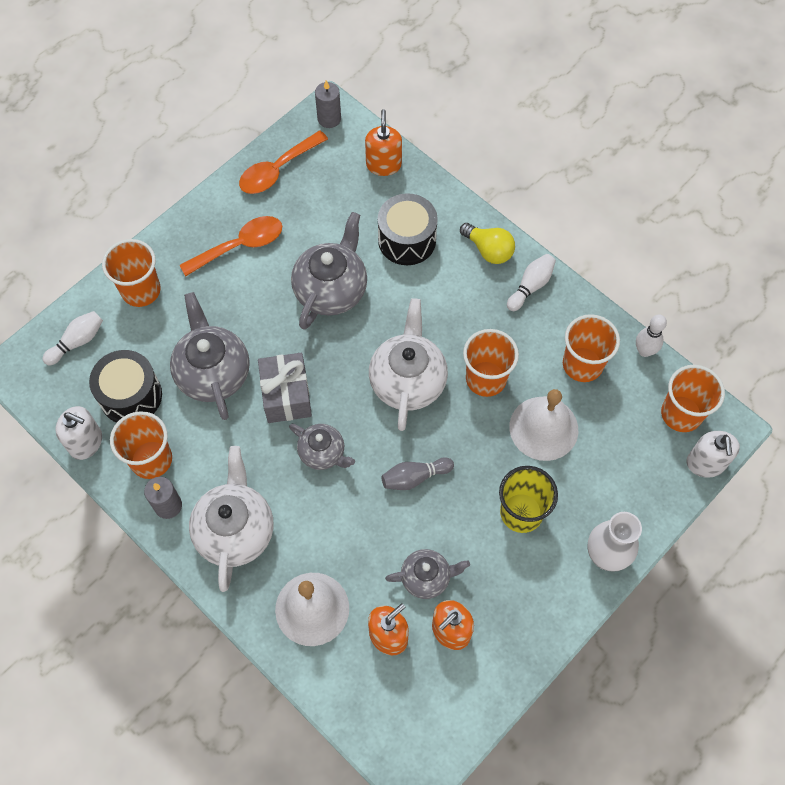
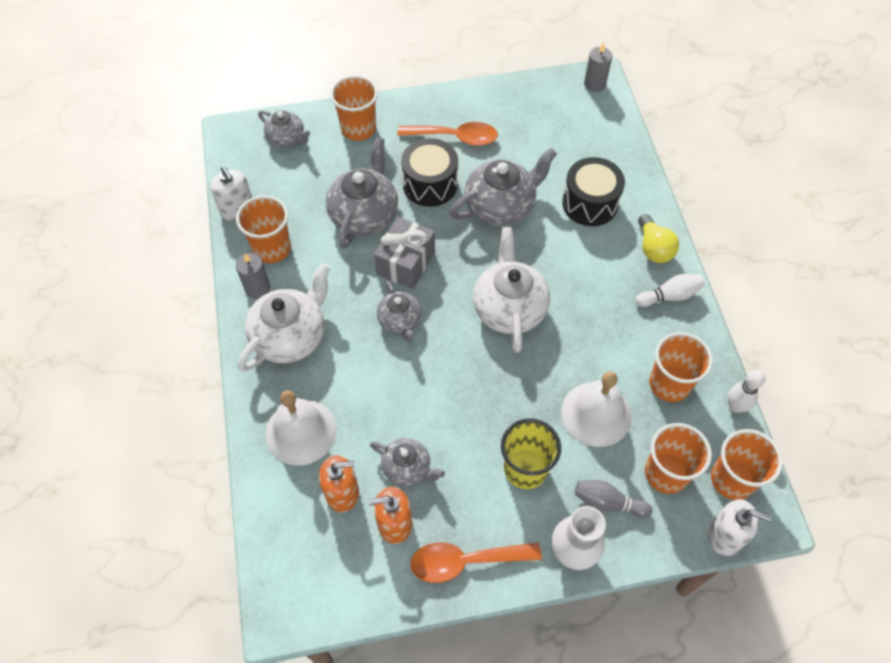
camera: 35 degrees right, 5 degrees down
(77, 342) = (286, 138): white bowling pin -> grey teapot
(131, 396) = (293, 196): black drum -> black drum (430, 184)
(277, 170) = (525, 99): orange spoon -> orange spoon (465, 561)
(383, 165) = (613, 138): orange soap dispenser -> none
(408, 381) = (509, 308): white teapot -> white teapot turned 45 degrees counterclockwise
(414, 477) = (458, 384): grey bowling pin -> grey bowling pin (608, 502)
(486, 379) = (575, 345): orange cup -> orange cup (666, 473)
(705, 463) = (725, 535): white soap dispenser -> white soap dispenser turned 105 degrees counterclockwise

